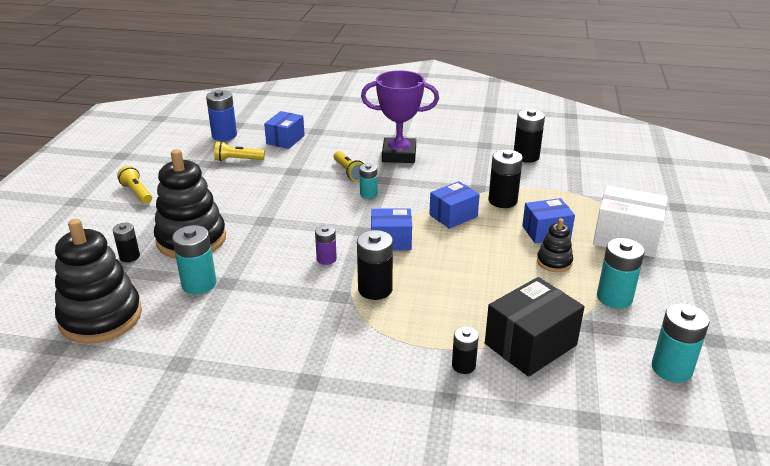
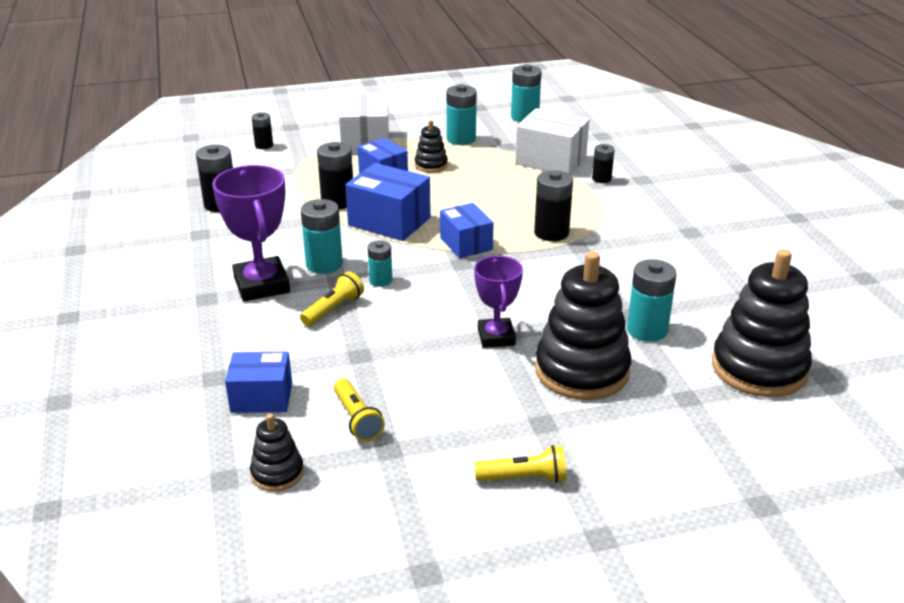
camera: 115 degrees left, 0 degrees up
(129, 256) = (657, 403): black battery -> black battery (264, 145)
(137, 193) = (524, 478): yellow flashlight -> yellow flashlight turned 120 degrees counterclockwise
(224, 135) = (277, 473): blue battery -> black stacking toy
(260, 219) = (496, 337): none -> purple trophy
(326, 259) = (531, 270): purple battery -> none
(408, 179) = (324, 264): none -> turquoise battery
(453, 216) = (389, 221): blue box -> blue box, size x1.50
(530, 344) = (550, 160): black box -> white box

